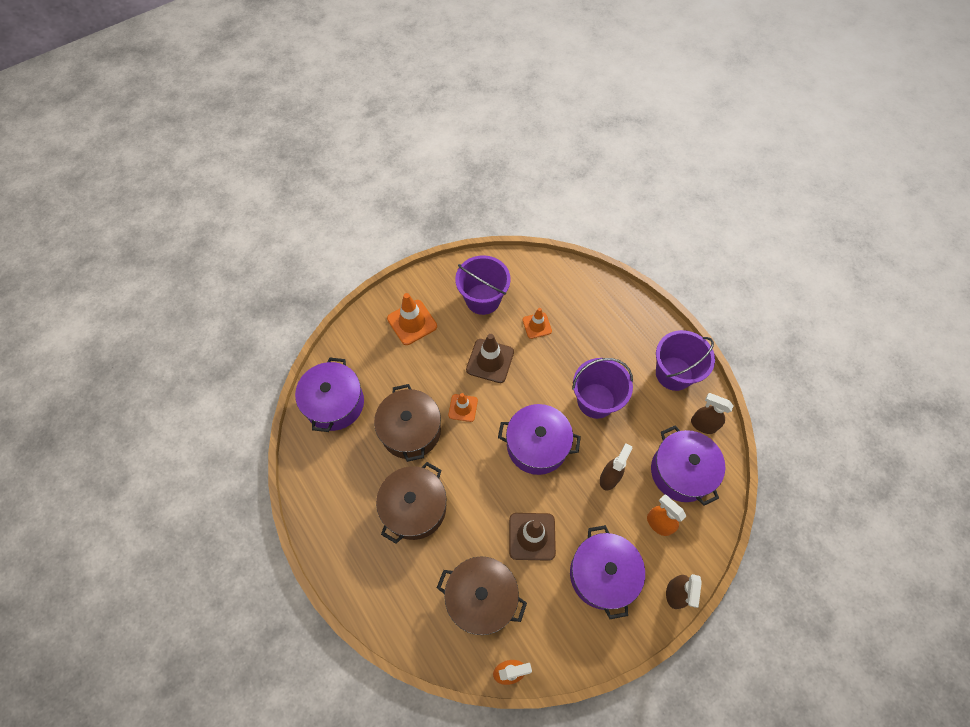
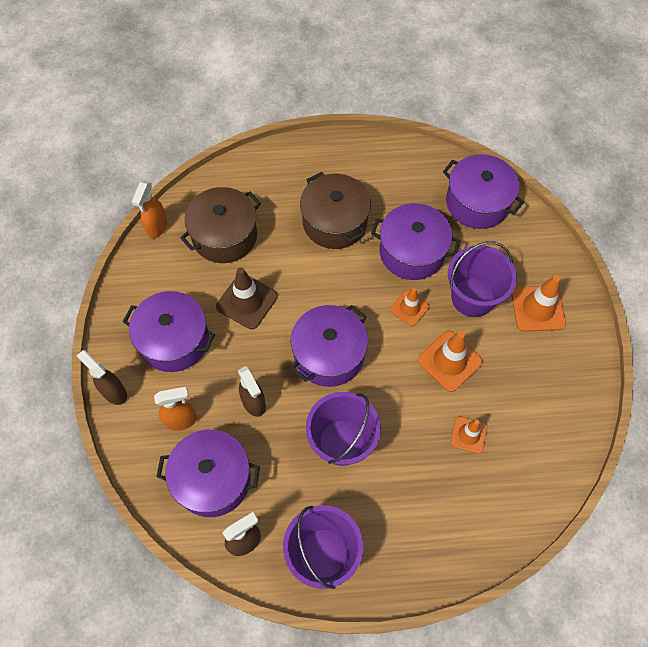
camera: 120 degrees right, 0 degrees up
(410, 430) = (412, 252): brown pot -> purple pot
(483, 299) = (534, 395): purple bucket -> purple bucket (472, 297)
(490, 361) = (449, 361): brown traffic cone -> orange traffic cone

